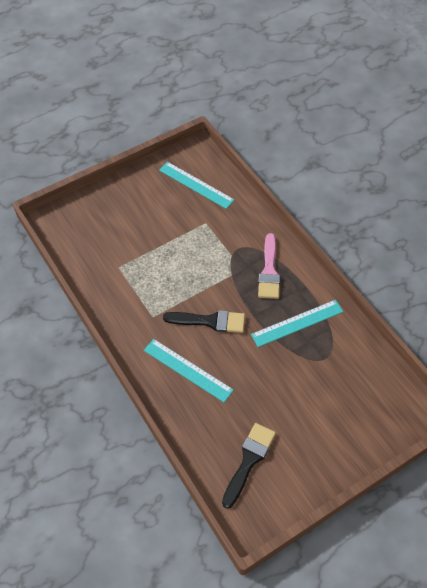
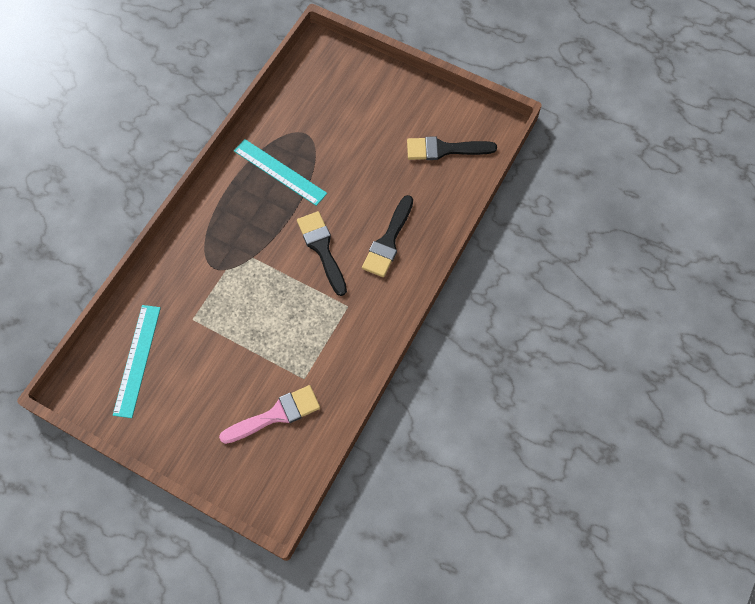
camera: 120 degrees left, 10 degrees up
(188, 370) = (388, 241): turquoise ruler -> black brush
(269, 271) = (228, 224): pink brush -> pink brush (276, 415)

